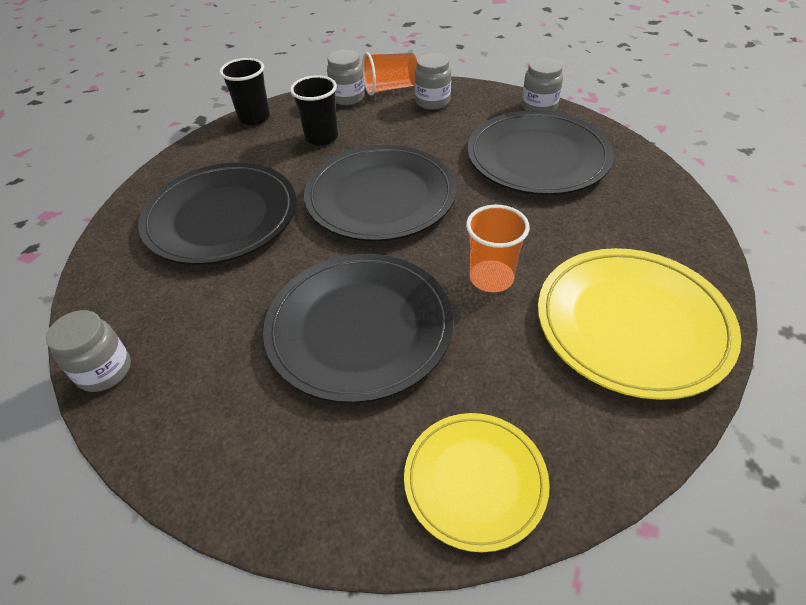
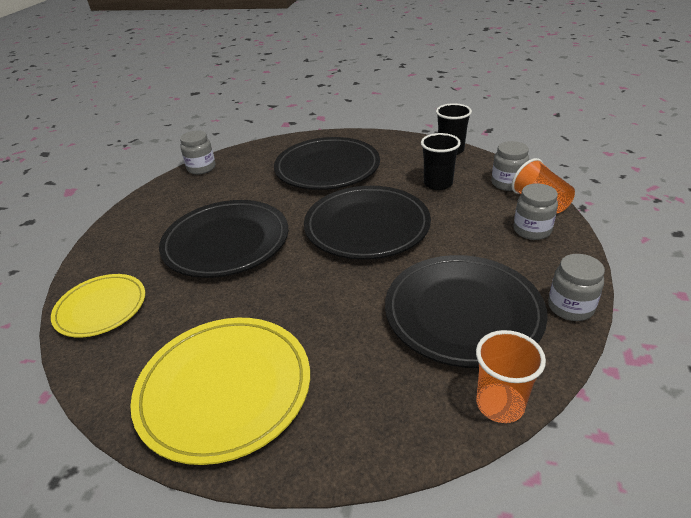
camera: 80 degrees right, 10 degrees down
(491, 278) = (277, 297): orange cup -> orange cup (500, 404)

